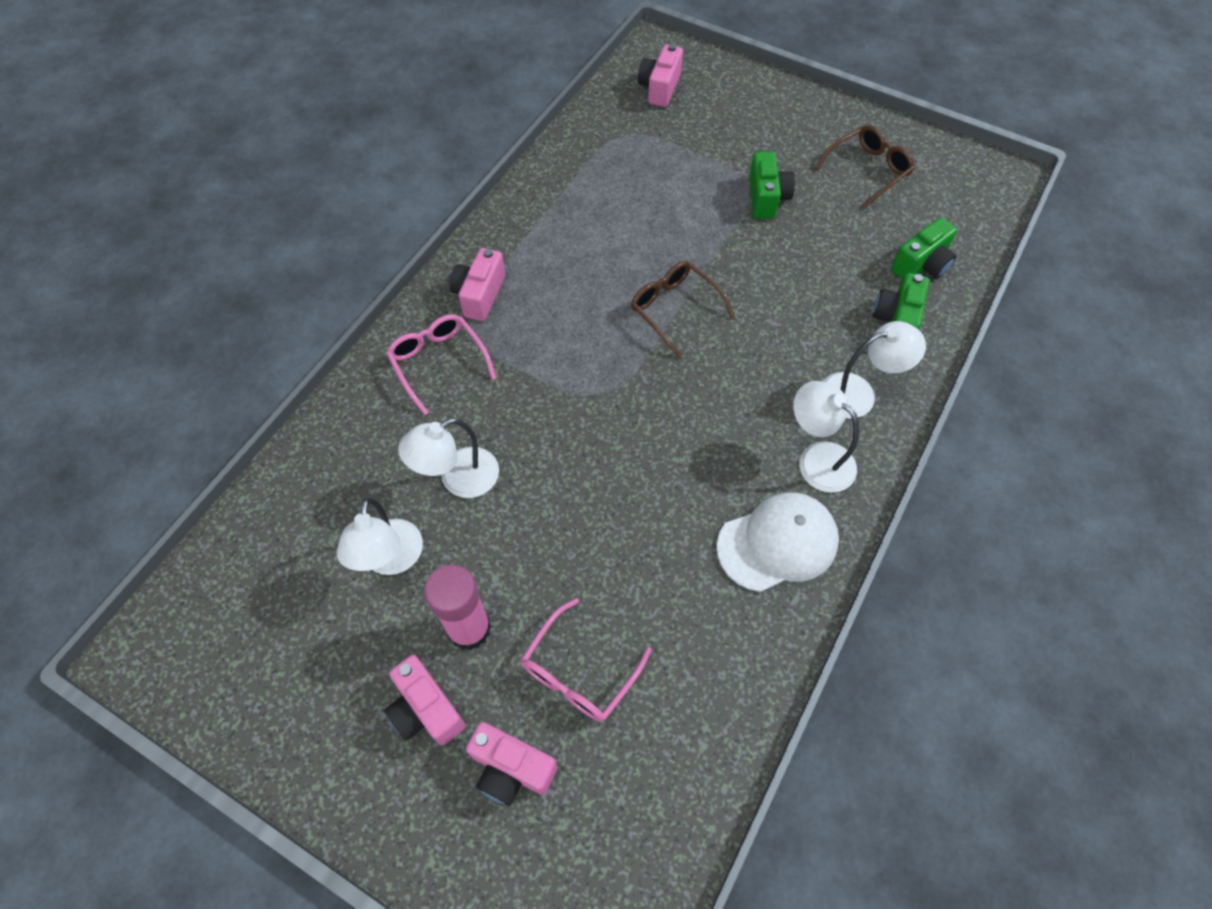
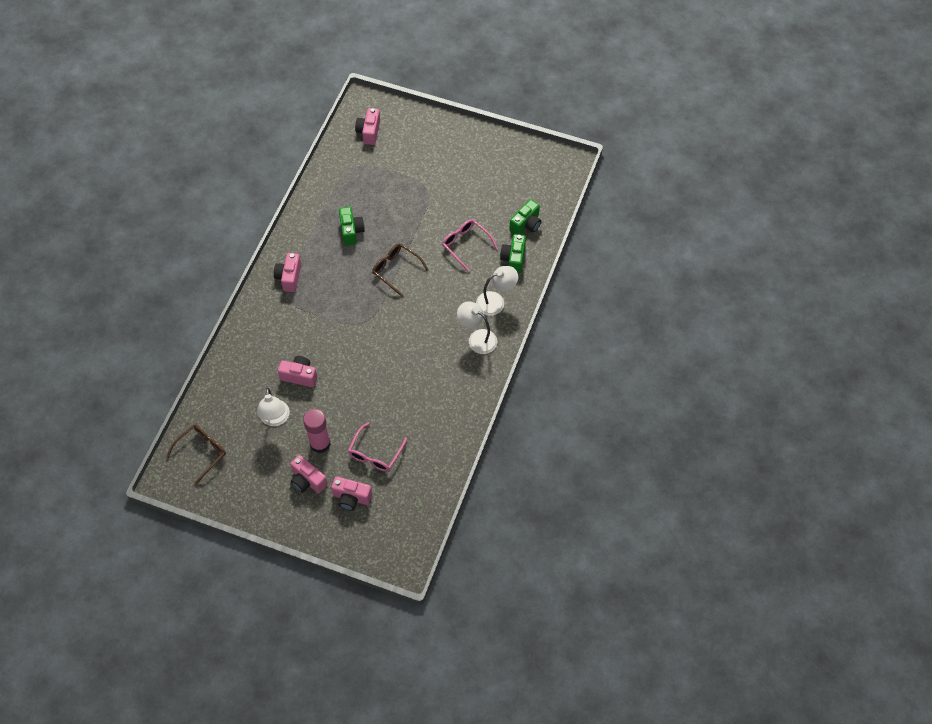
camera: 10 degrees left, 0 degrees up
(438, 362) = (275, 318): pink glasses -> pink glasses (465, 245)
(458, 479) = (299, 376): white lamp -> pink camera
(766, 198) = (439, 196): green camera -> green camera (351, 231)
(777, 543) = (461, 382): white cap -> none
(868, 170) = (494, 170): brown glasses -> brown glasses (202, 452)

